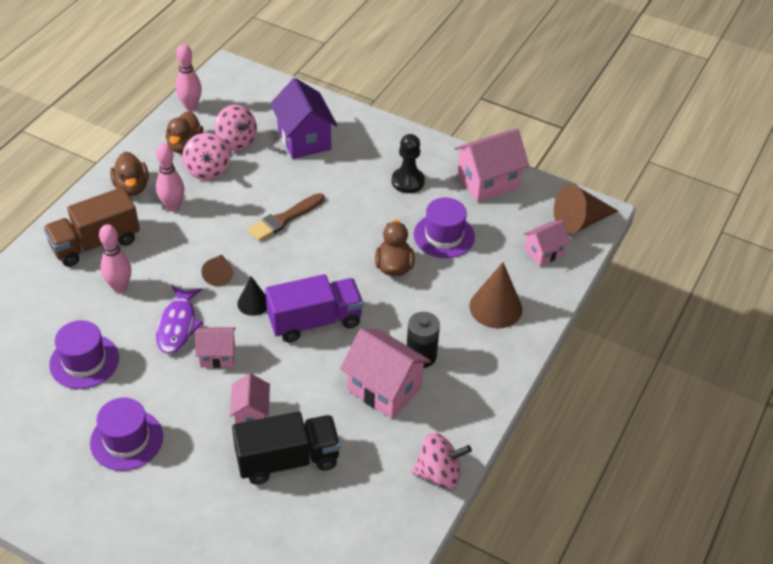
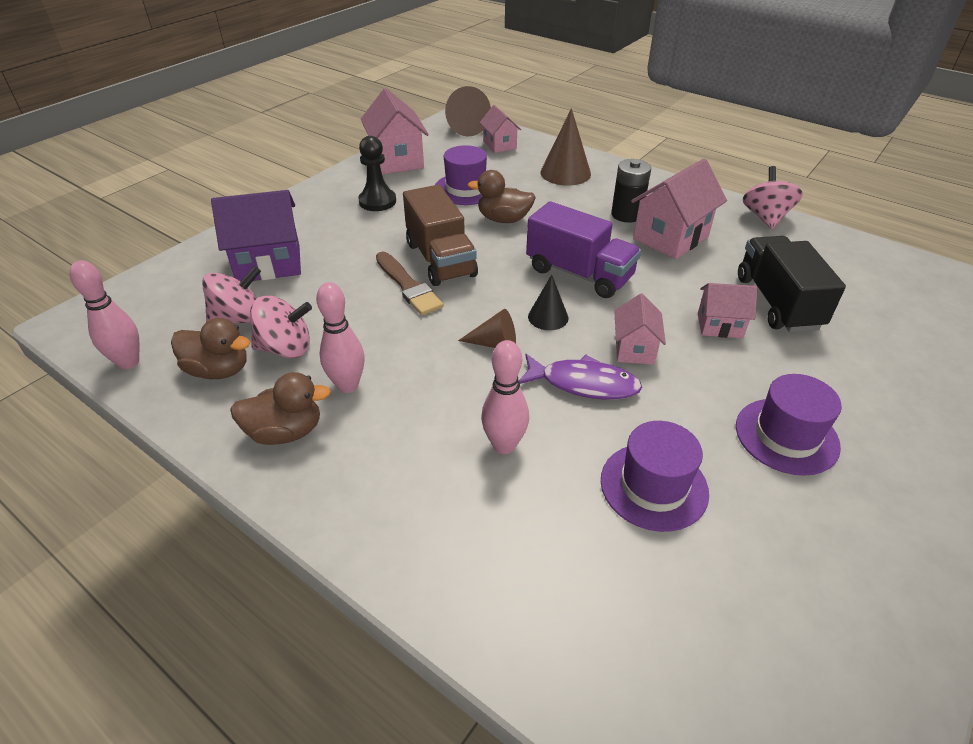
camera: 80 degrees left, 5 degrees down
(95, 243) = (401, 477): brown truck -> brown truck (440, 259)
(315, 321) = (579, 273): purple truck -> purple truck turned 135 degrees clockwise

